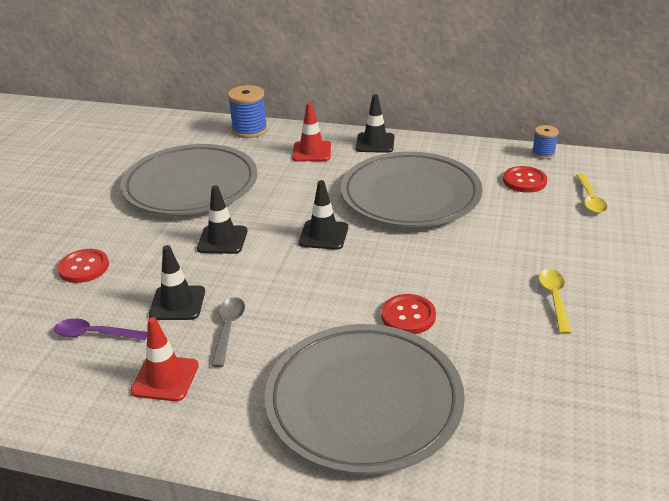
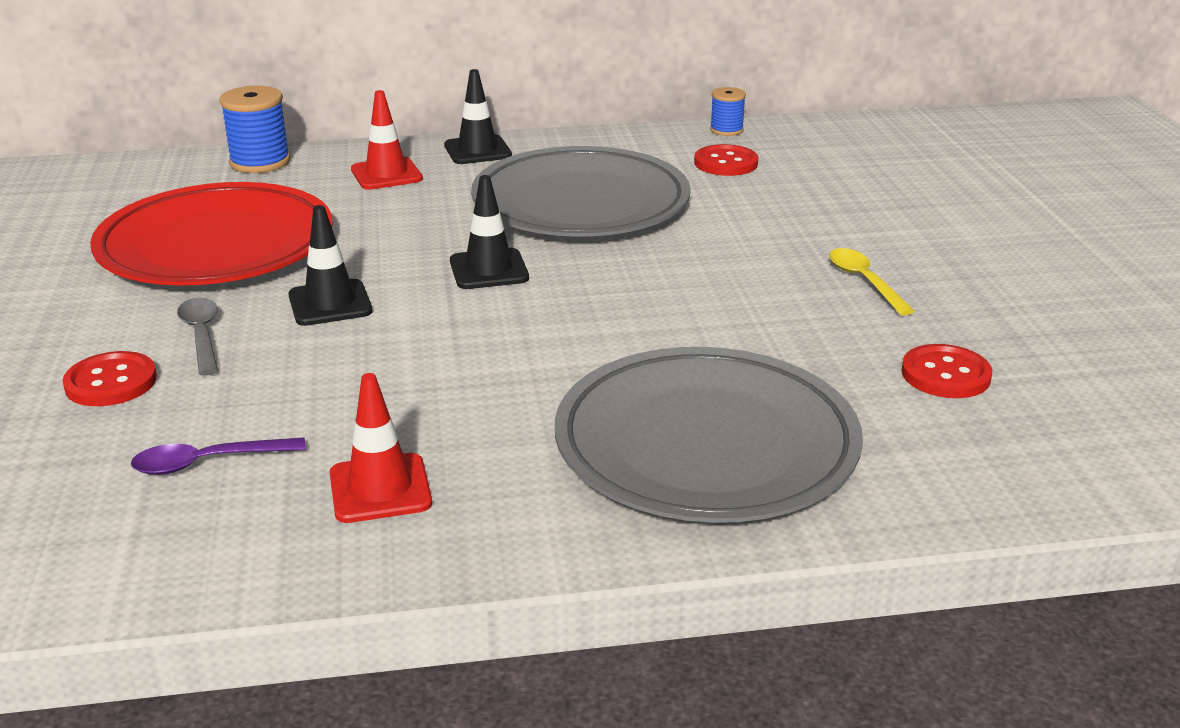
camera: 25 degrees left, 5 degrees down
(177, 303) = (321, 394): black traffic cone -> none
(191, 185) = (216, 245): grey plate -> red plate
(228, 329) = (433, 408): grey spoon -> grey spoon (201, 335)
(408, 316) = (689, 338): red button -> red button (945, 374)
(590, 199) = (825, 170): yellow spoon -> none

